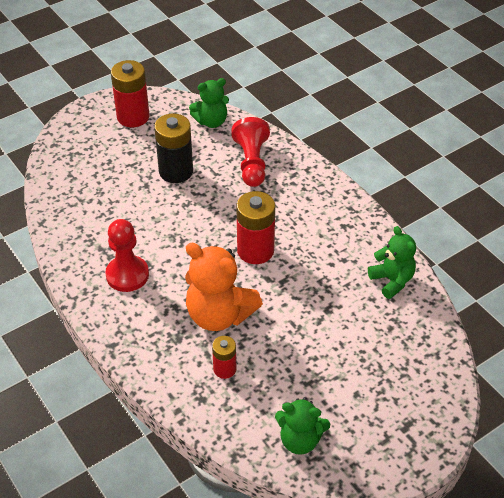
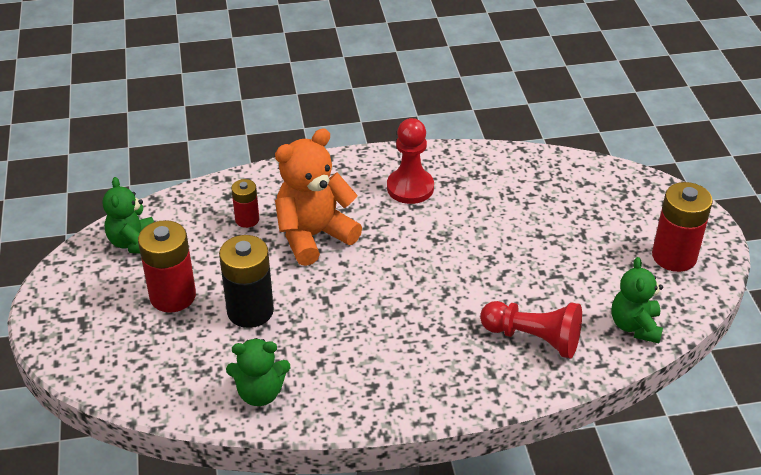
camera: 115 degrees right, 5 degrees down
(176, 171) = (551, 265): black battery -> black battery (250, 311)
(255, 250) = (383, 291): red battery -> red battery (173, 296)
(300, 440) = (133, 243): green teddy bear -> green teddy bear turned 45 degrees counterclockwise

